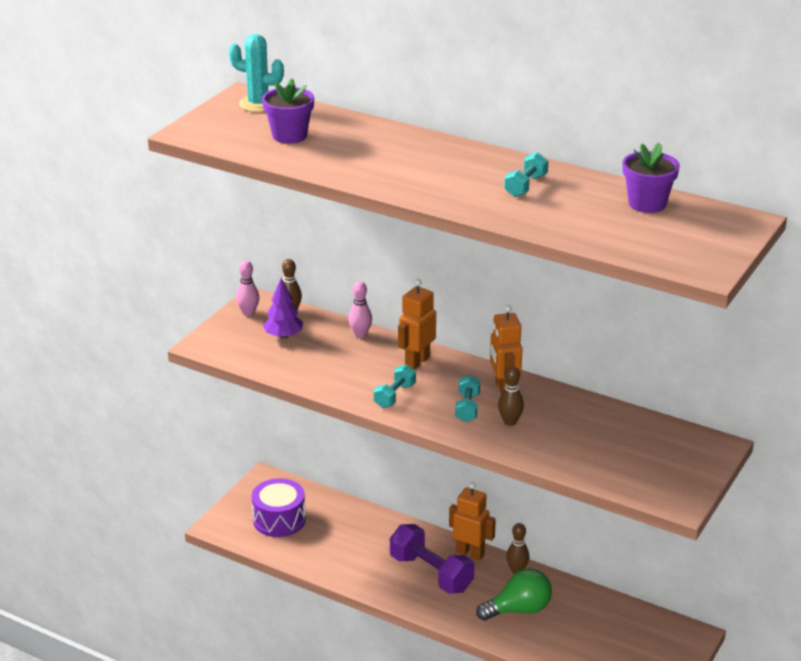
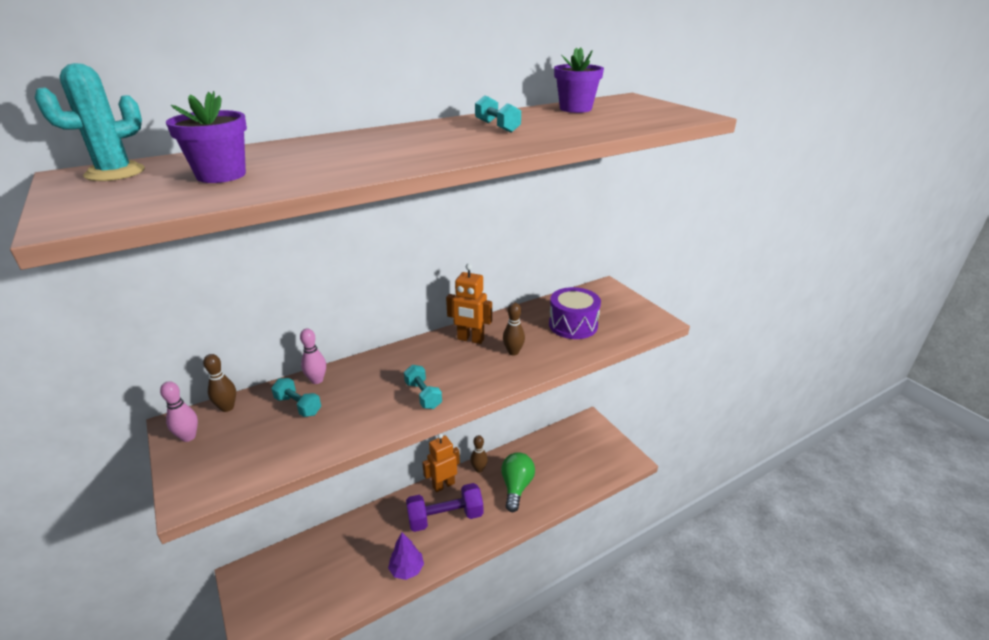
camera: 60 degrees left, 0 degrees up
(279, 520) = (298, 591): purple drum -> purple drum (573, 325)
(283, 336) = (257, 427): purple tree -> purple tree (407, 569)
(417, 362) = (390, 365): orange robot -> none
(467, 408) = (477, 364): turquoise dumbbell -> turquoise dumbbell (298, 406)

